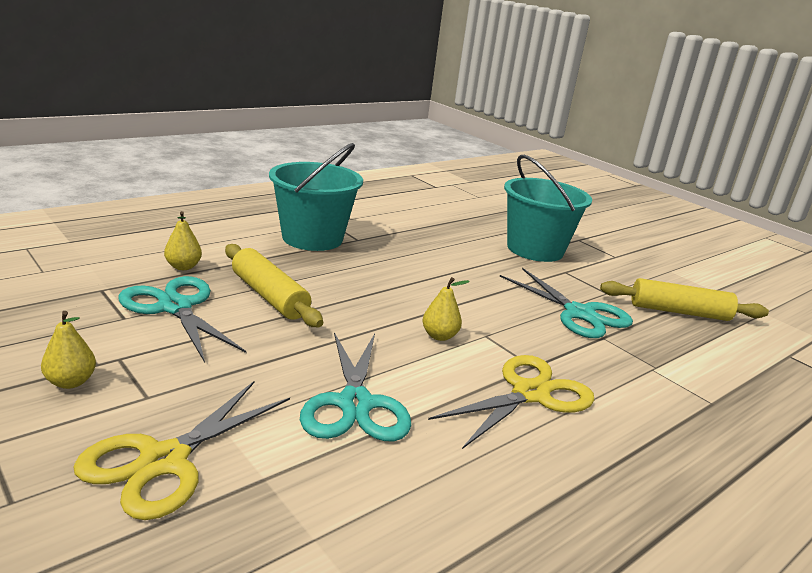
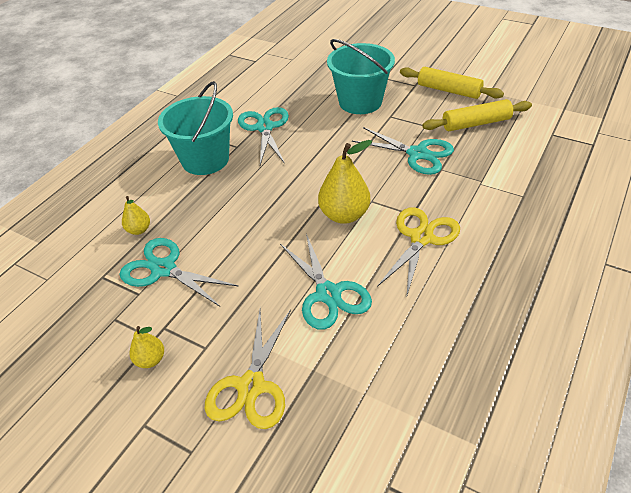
camera: 15 degrees left, 20 degrees up
(269, 296) = (216, 230): yellow rolling pin -> yellow rolling pin (449, 90)
(403, 235) = (265, 127): none -> turquoise scissors
(439, 336) = (344, 215): yellow pear -> yellow pear, size x1.88

